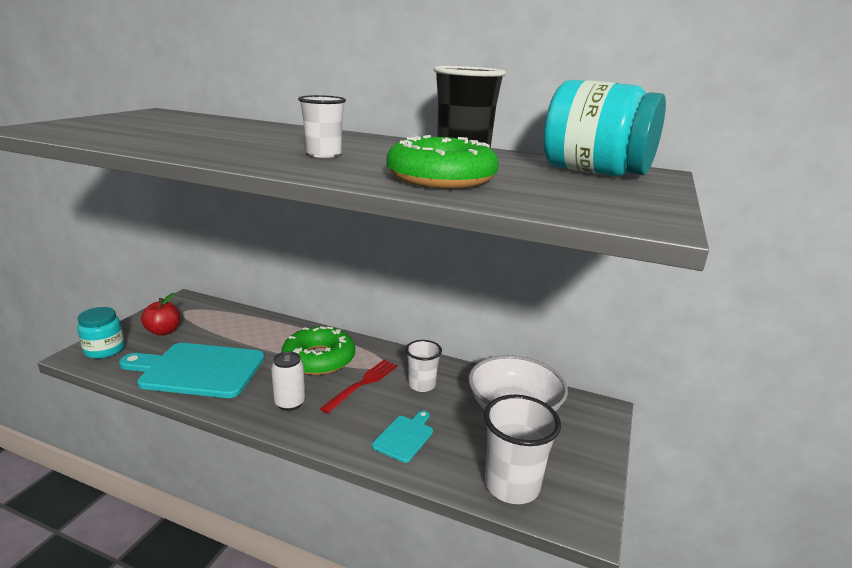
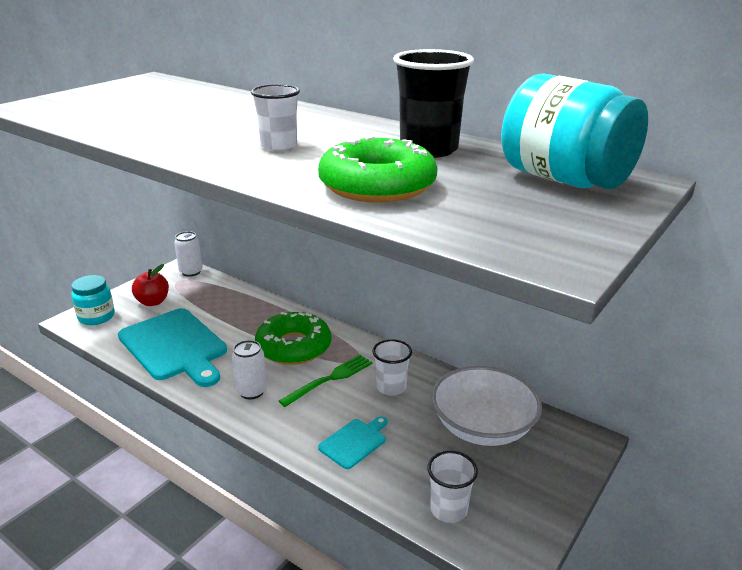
camera: 15 degrees right, 5 degrees up
(196, 302) = (191, 272): none -> white can
(198, 370) = (174, 346): turquoise cutting board -> turquoise cutting board turned 150 degrees counterclockwise
(363, 383) = (330, 379): red fork -> green fork
(512, 485) = (448, 509): white cup -> white cup, size x0.63

